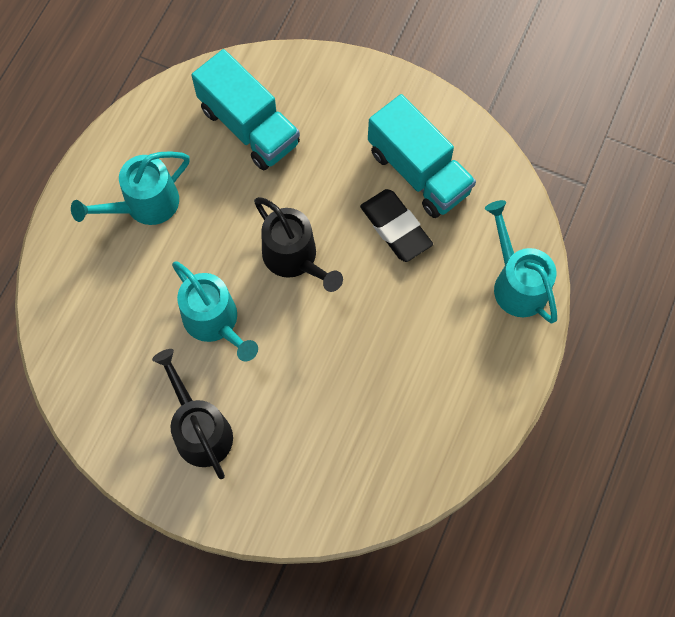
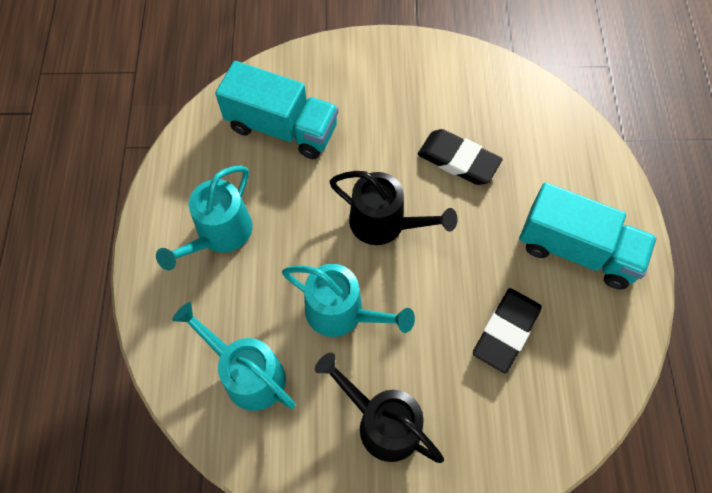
camera: 25 degrees left, 5 degrees down
(349, 403) = (506, 331): none -> black eraser
(418, 172) = (451, 107): turquoise truck -> turquoise truck (577, 250)
(516, 283) = (586, 163): turquoise watering can -> turquoise watering can (247, 373)

